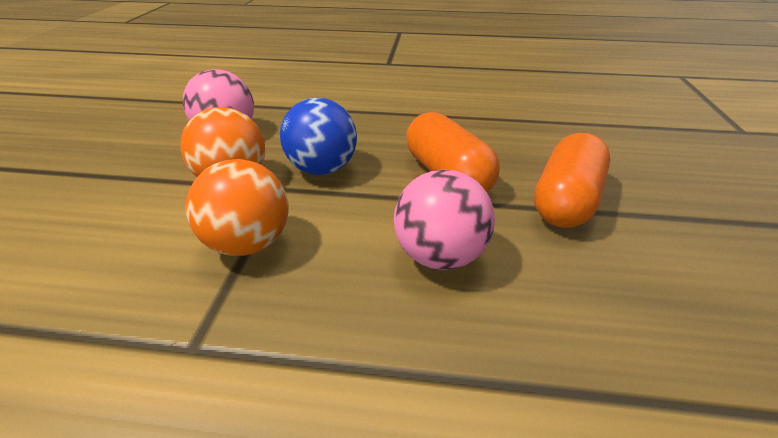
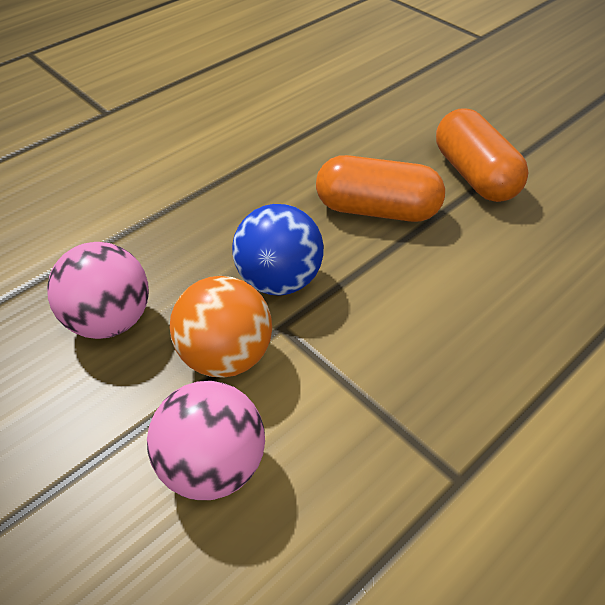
camera: 50 degrees left, 10 degrees up
(249, 243) = (352, 388): orange ball -> none
(439, 255) = (475, 279): pink ball -> pink ball (212, 466)

